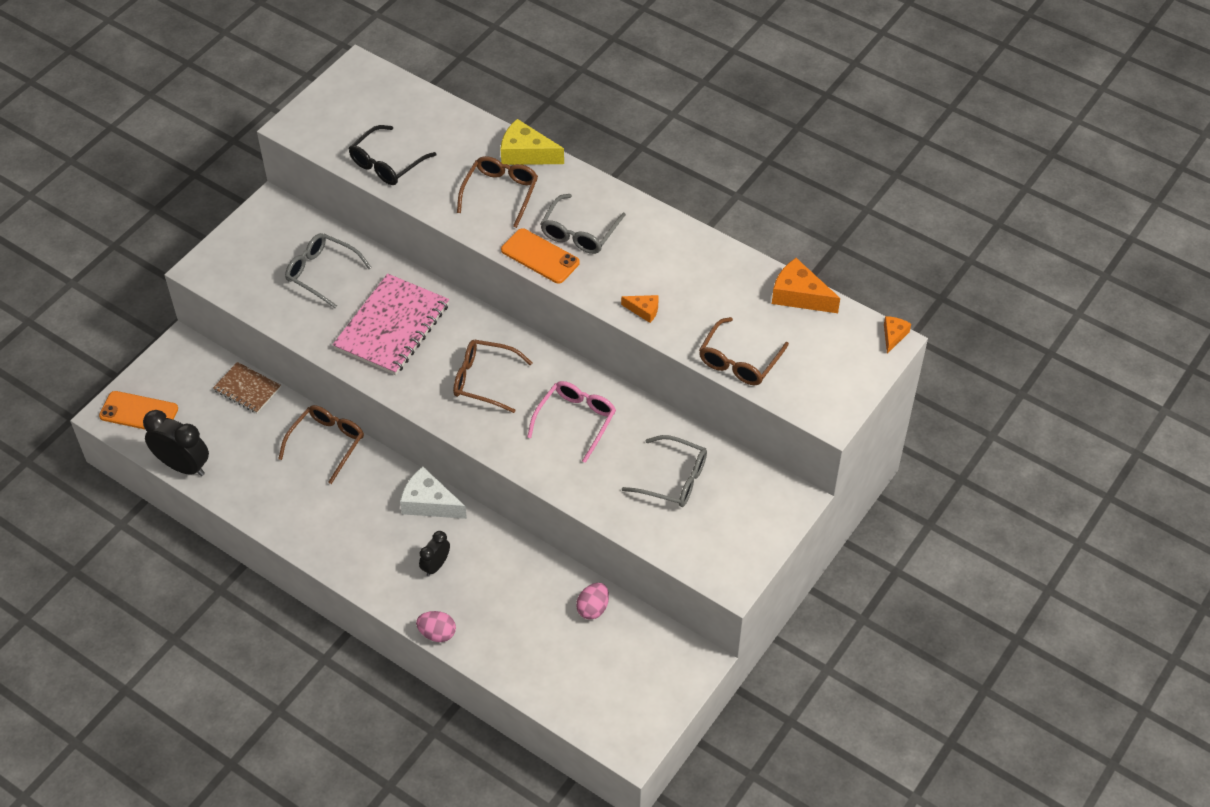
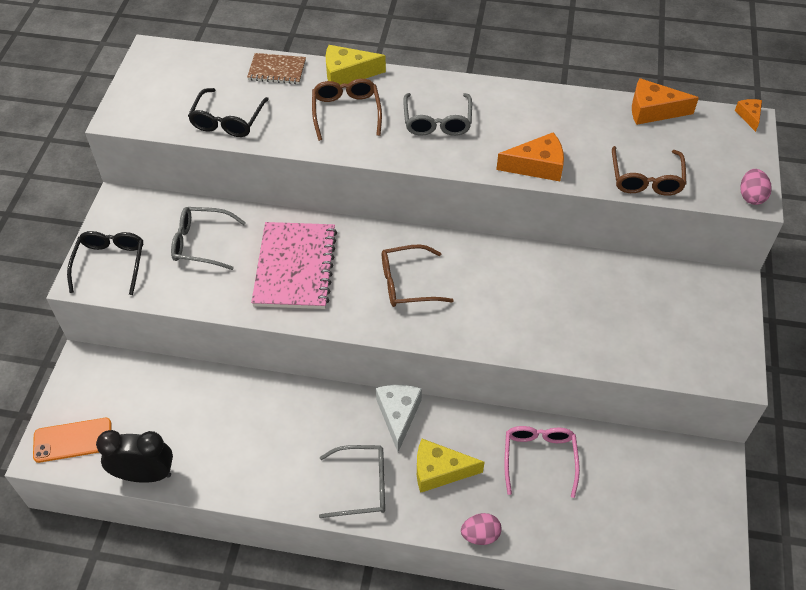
camera: 25 degrees left, 0 degrees up
(233, 263) = (110, 264): none -> black glasses
(247, 389) = (169, 377): brown notebook -> brown notebook (277, 70)
(326, 444) = (273, 399): brown glasses -> none
(429, 503) = (398, 415): white cheese -> white cheese turned 90 degrees clockwise
(436, 565) = (439, 471): black clock -> yellow cheese
(540, 256) = (416, 152): orange phone -> none
(575, 421) = (510, 289): pink glasses -> pink glasses (539, 459)
(593, 608) = (599, 451): pink egg -> pink egg (751, 196)
(644, 310) = (537, 166): orange cheese -> orange cheese, size x1.80
(673, 479) = (625, 306): grey glasses -> grey glasses (361, 486)

